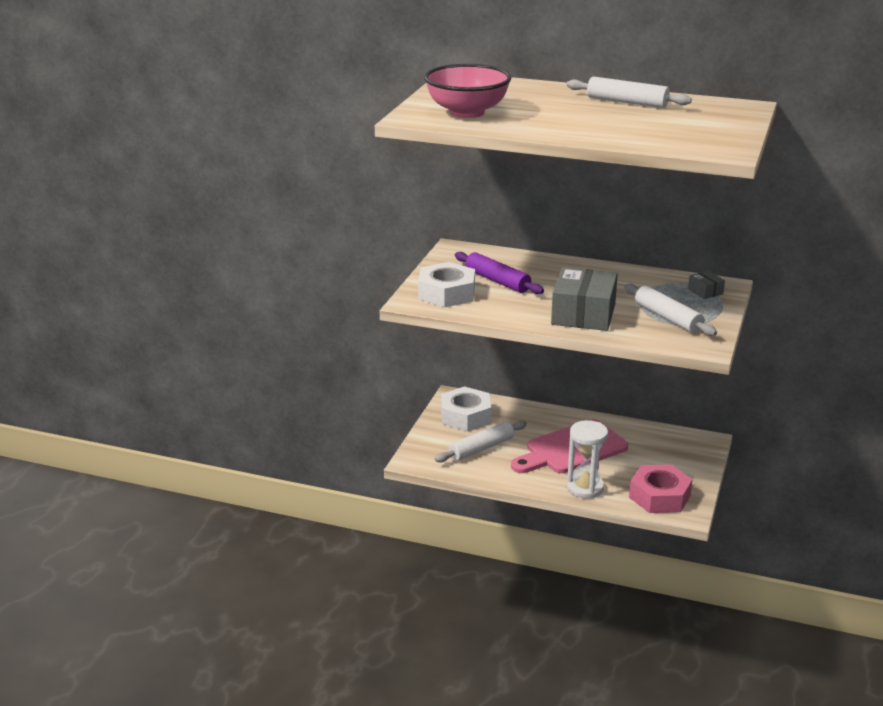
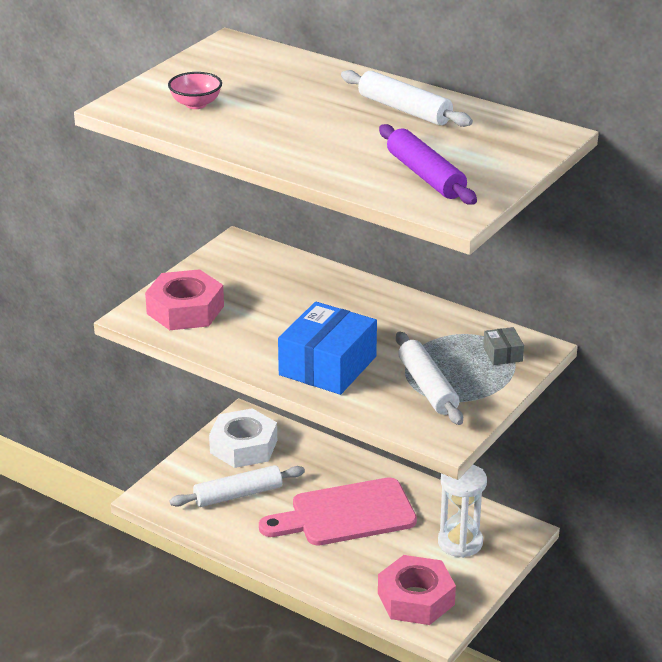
camera: 15 degrees right, 5 degrees up
(446, 293) = (185, 310): white nut -> pink nut
(467, 112) = (196, 104): pink bowl -> pink bowl, size x0.50
(497, 281) = (257, 300): purple rolling pin -> purple rolling pin (425, 176)
(583, 314) = (328, 366): grey box -> blue box
(585, 488) = (331, 571): white hourglass -> white hourglass (460, 542)

